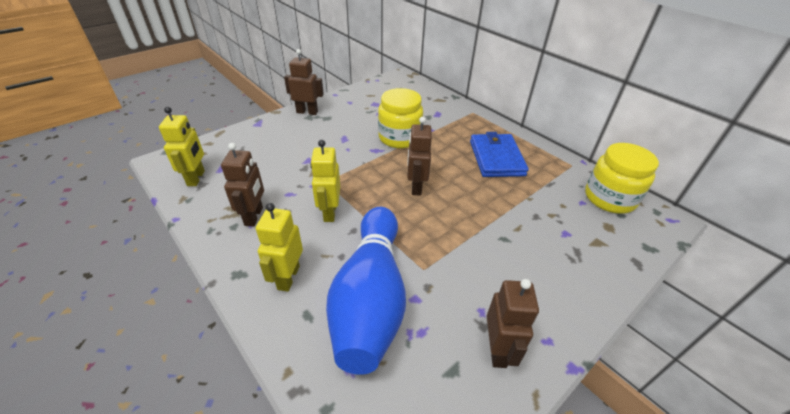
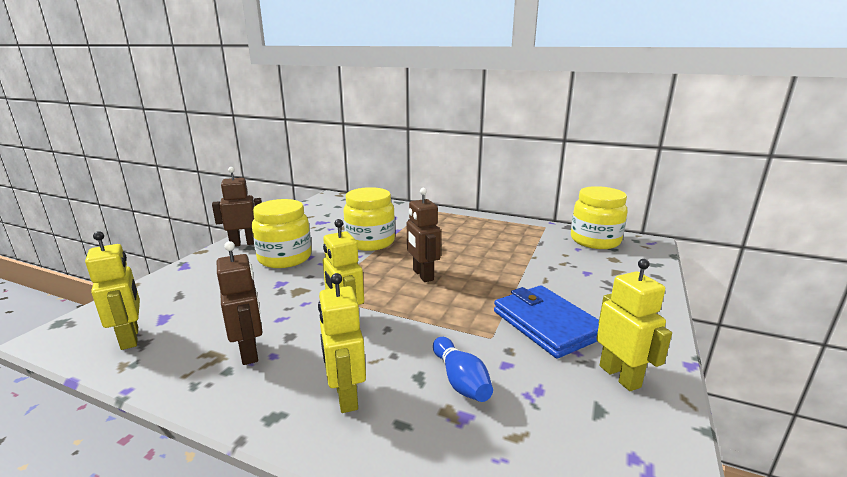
camera: 25 degrees left, 20 degrees down
(326, 136) = (285, 258): none -> yellow jar
(371, 298) = (460, 381): blue bowling pin -> blue bowling pin, size x0.42
(496, 158) = (478, 236): blue wallet -> blue wallet (546, 324)
(497, 350) = (620, 376): brown robot -> yellow robot

